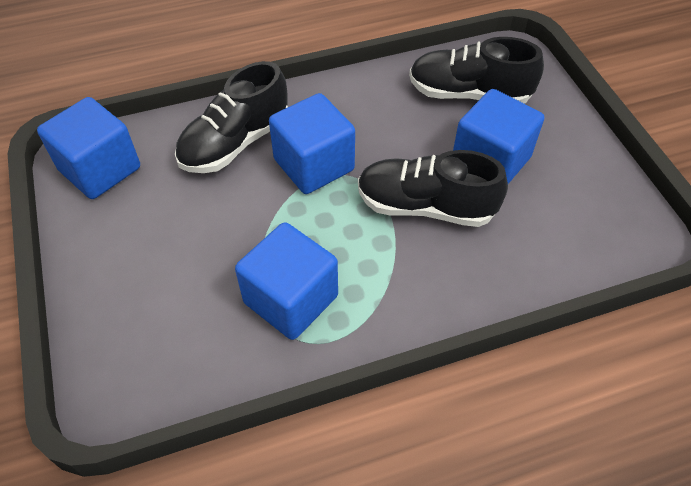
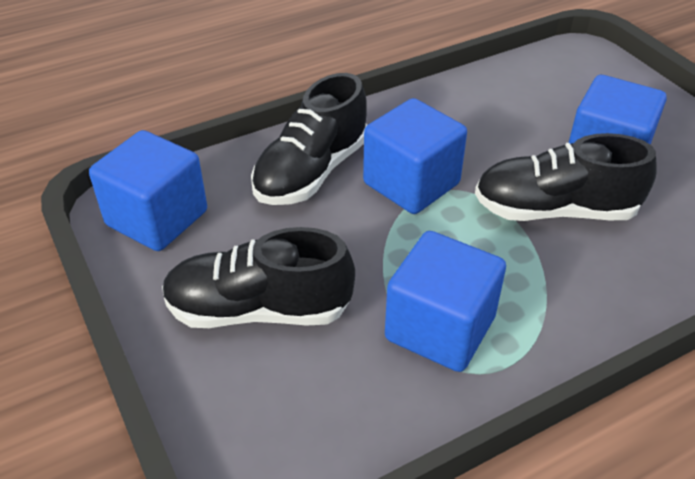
camera: 10 degrees left, 10 degrees down
(469, 94) = (554, 95): black shoe -> black shoe (259, 310)

